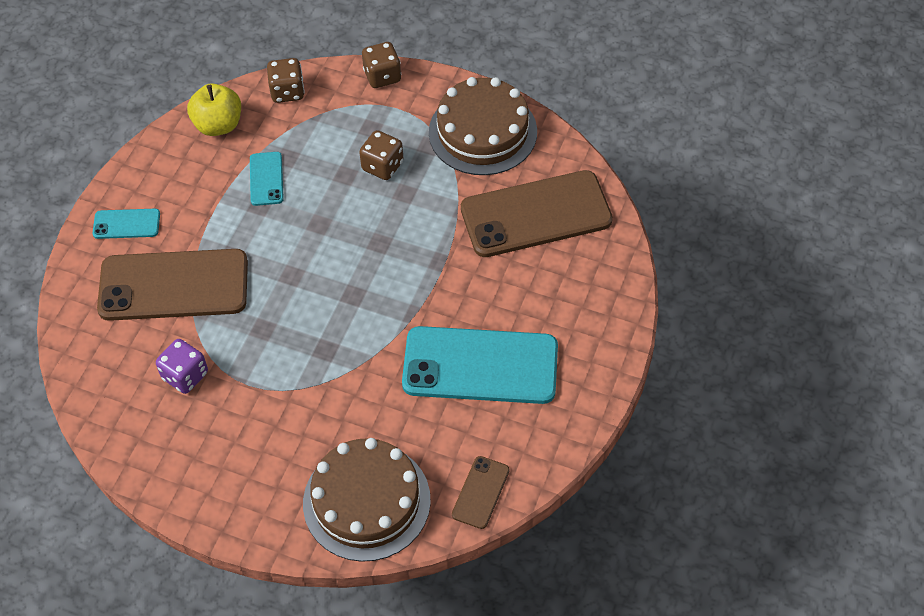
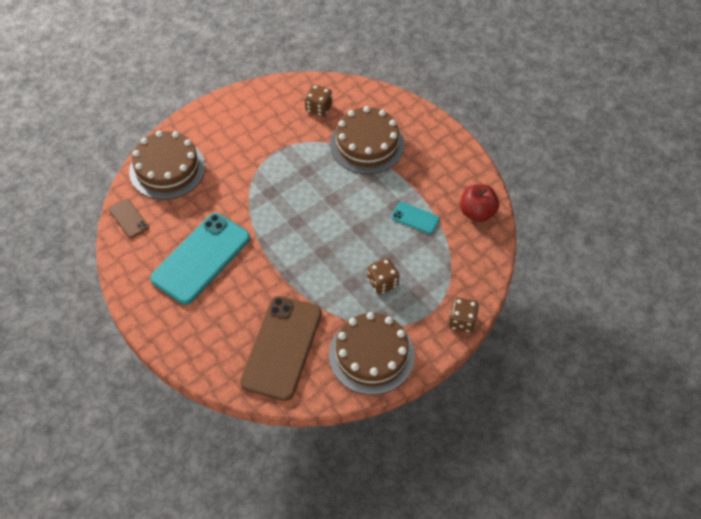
camera: 120 degrees right, 0 degrees up
(126, 224) = (427, 140): turquoise phone -> none
(173, 285) = (367, 144): brown phone -> brown cake
(185, 376) = (303, 127): purple dice -> none
(218, 125) = (477, 212): yellow apple -> red apple
(287, 91) = (482, 261): brown dice -> brown dice (318, 108)

